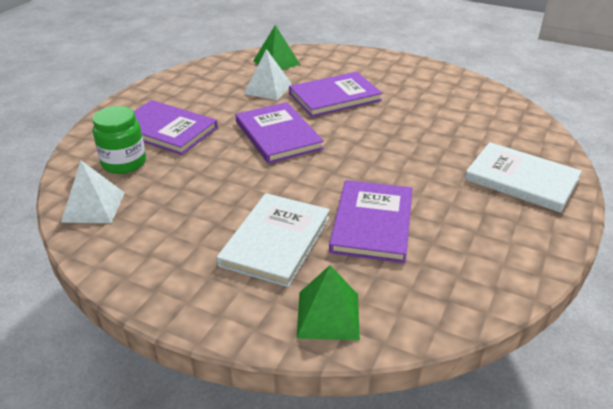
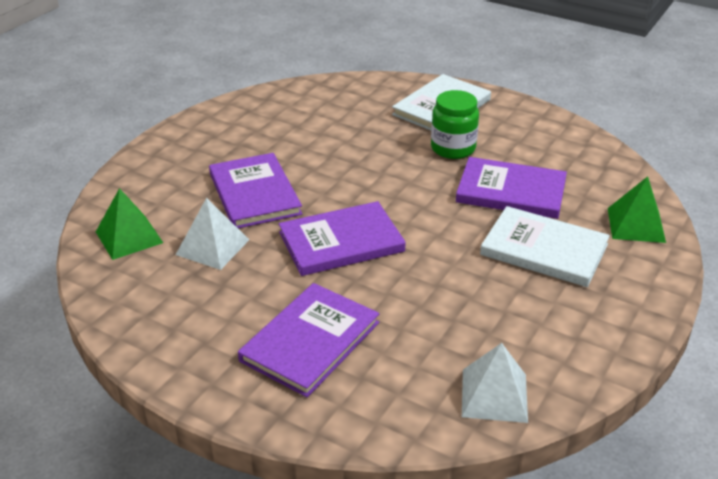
camera: 85 degrees left, 0 degrees up
(124, 163) = (393, 377): green jar -> green jar (453, 148)

